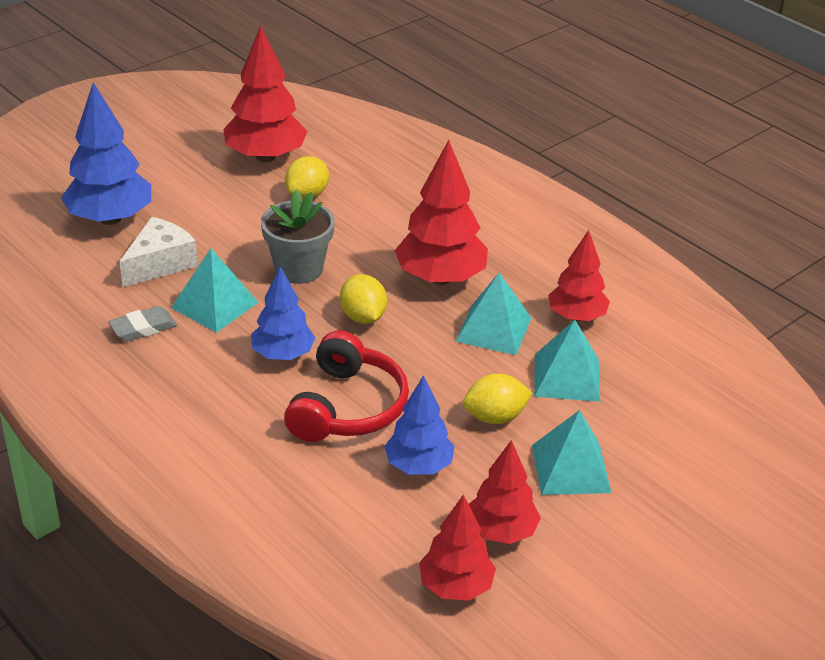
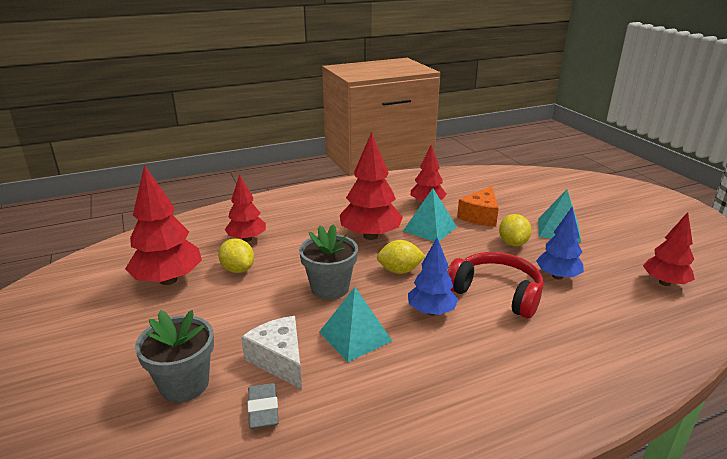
camera: 70 degrees left, 10 degrees down
(110, 218) = (184, 384): blue tree -> grey flower pot
(143, 328) = (370, 383): grey eraser -> grey eraser (263, 409)
(501, 531) = (613, 259): red tree -> red tree (247, 239)
(567, 377) = (480, 216): turquoise pyramid -> orange cheese

